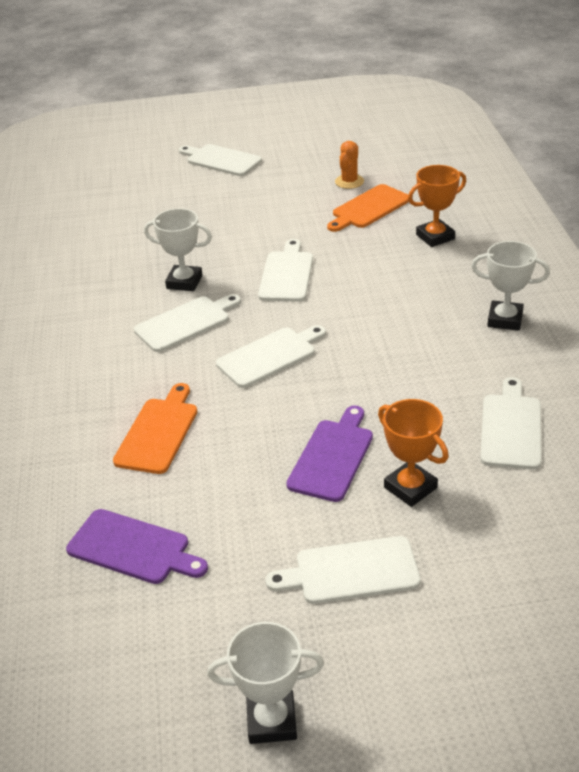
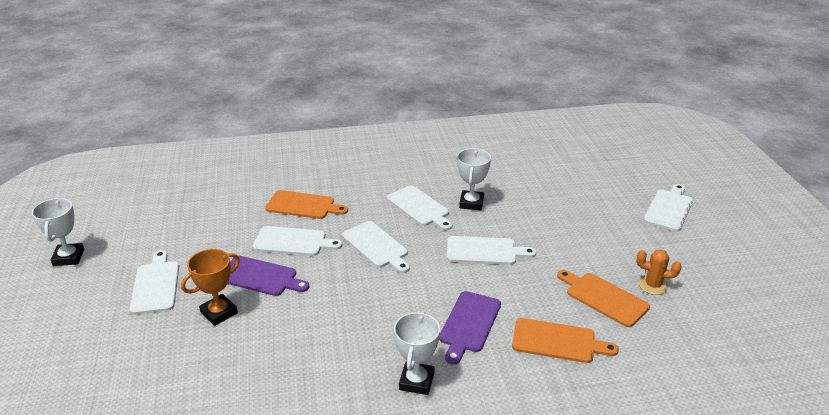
camera: 85 degrees right, 5 degrees down
(133, 548) = (207, 205): purple cutting board -> purple cutting board (469, 324)
(435, 237) = (558, 341): orange trophy -> orange cutting board
(511, 428) = (267, 371): white cutting board -> white cutting board (293, 242)

